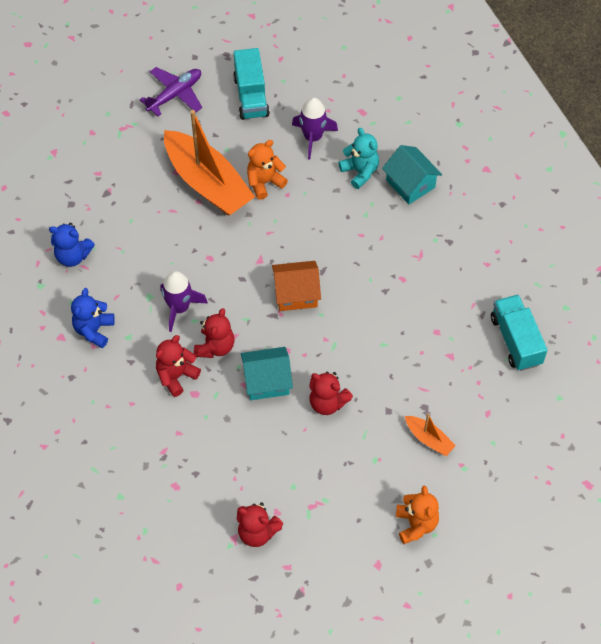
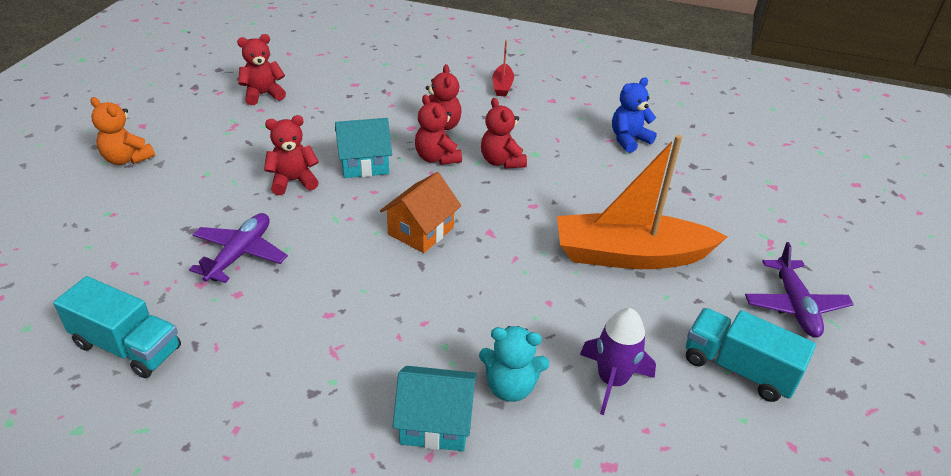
camera: 130 degrees right, 20 degrees down
(72, 384) = (502, 86): none -> red boat
(94, 330) = (538, 115): blue teddy bear -> none
(179, 308) = (501, 161): purple rocket -> red teddy bear
(264, 182) = (585, 295): orange teddy bear -> none
(267, 381) = (364, 164): turquoise house -> turquoise house turned 45 degrees clockwise
(412, 361) = (240, 254): none -> purple plane
(429, 439) = (165, 212): orange boat -> none

